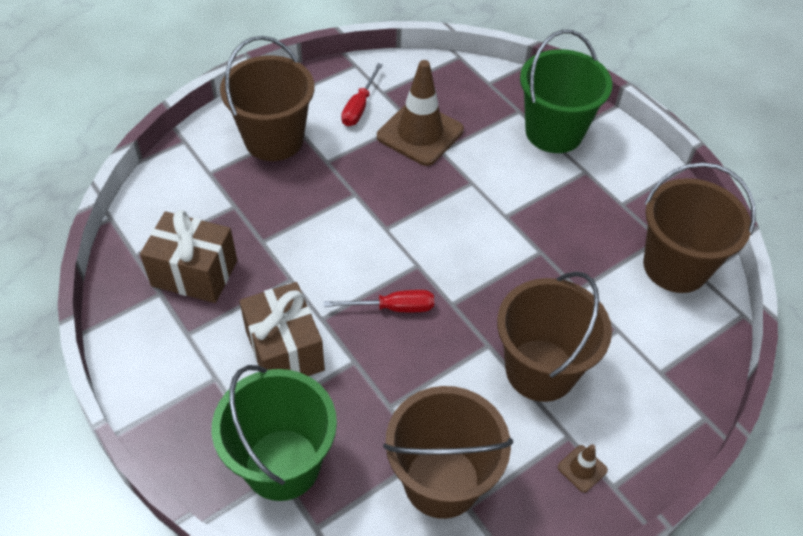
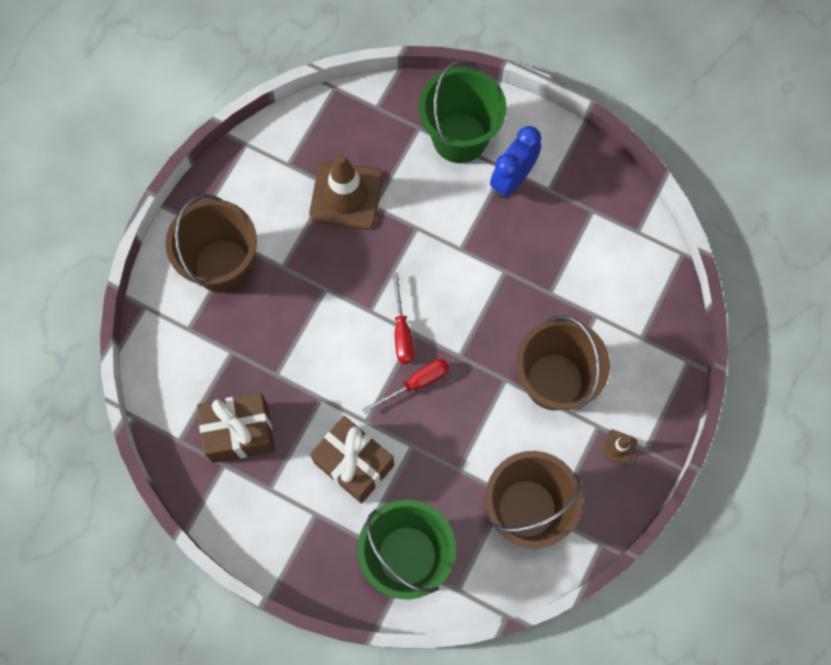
camera: 25 degrees left, 20 degrees up
(359, 107) = (277, 192): red screwdriver -> red screwdriver (402, 331)
(588, 182) = (512, 179): none -> blue clock
(675, 266) = (615, 232): brown bucket -> none

